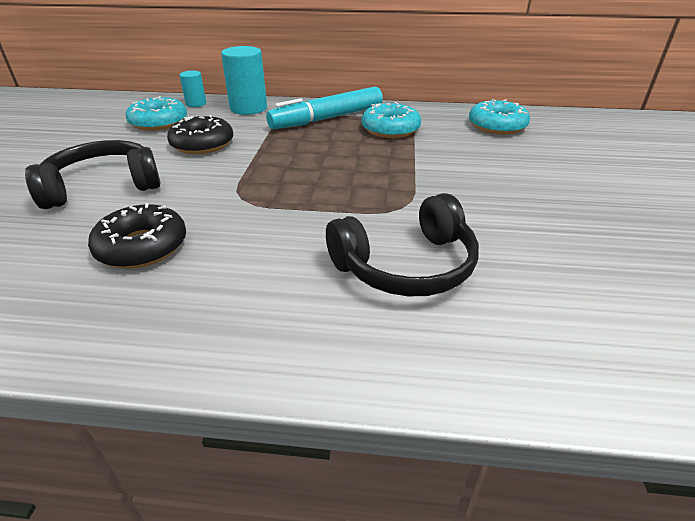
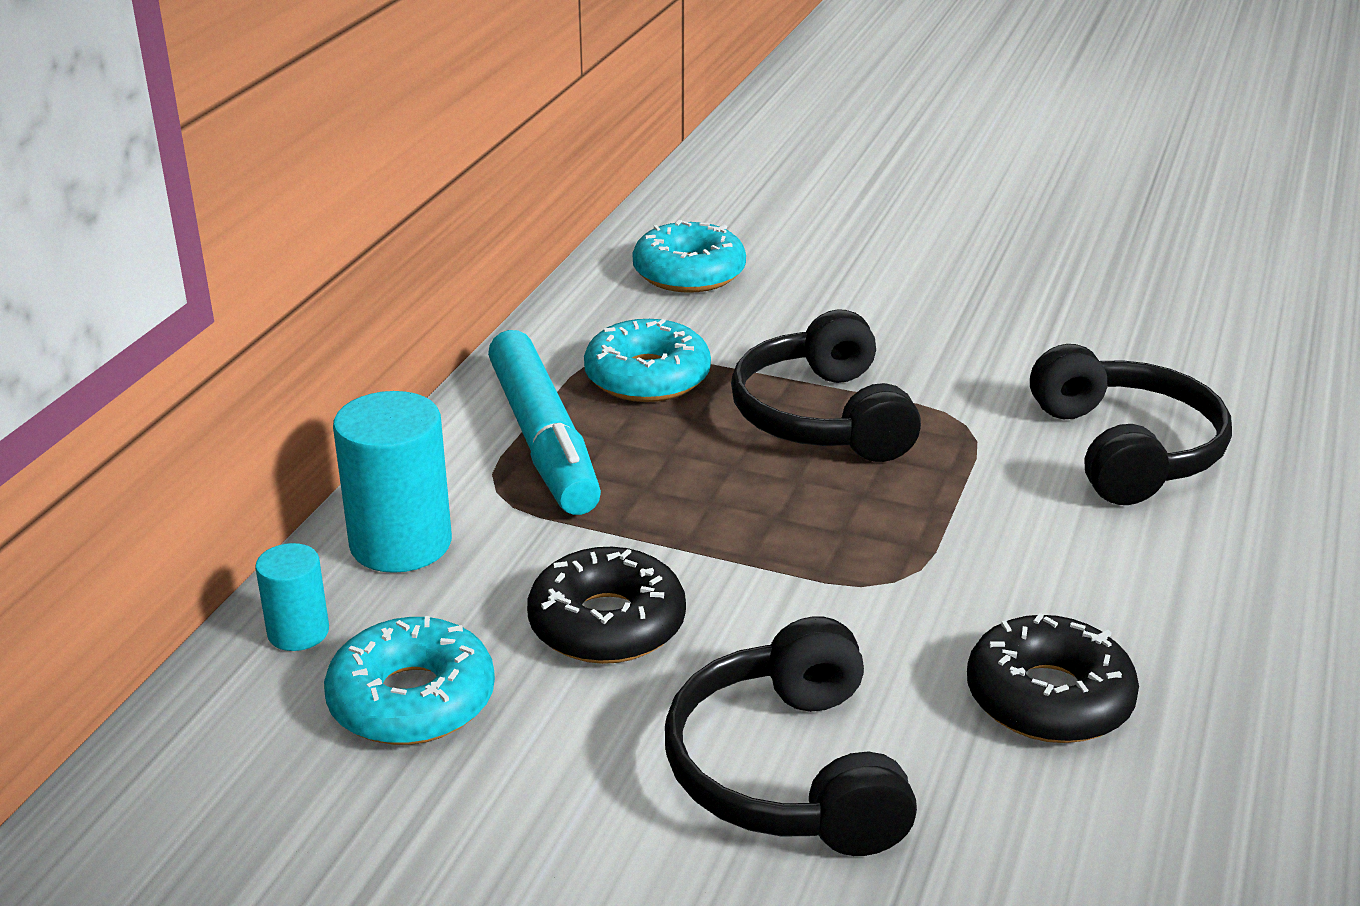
camera: 75 degrees left, 5 degrees down
(382, 168) = (823, 417): none -> black headphones

